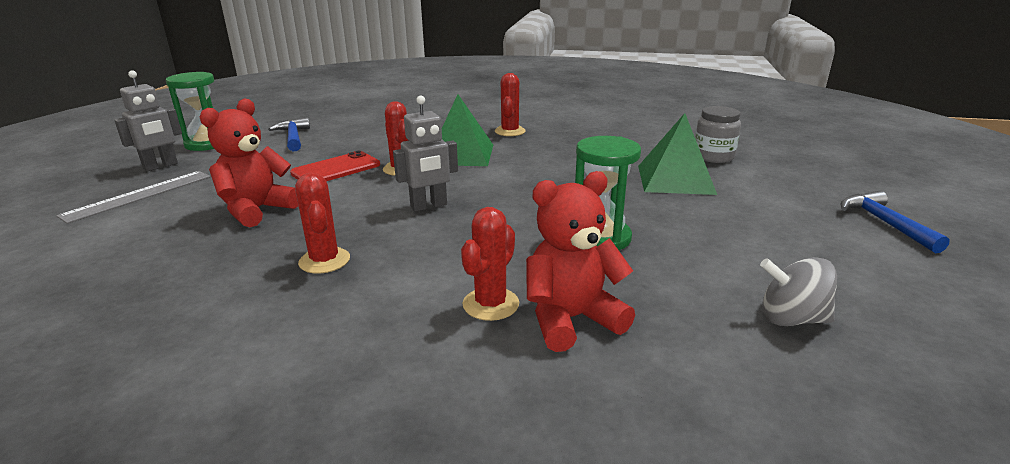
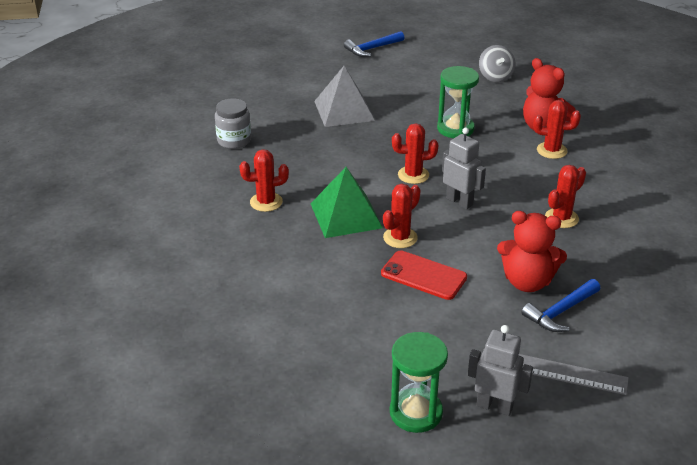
camera: 110 degrees left, 10 degrees up
(293, 137) = (357, 349): blue hammer -> blue hammer (560, 312)
(504, 192) = (413, 175): none -> red cactus
(675, 179) = (344, 110): green pyramid -> grey pyramid
(713, 157) = (286, 98): grey jar -> grey jar (234, 140)

